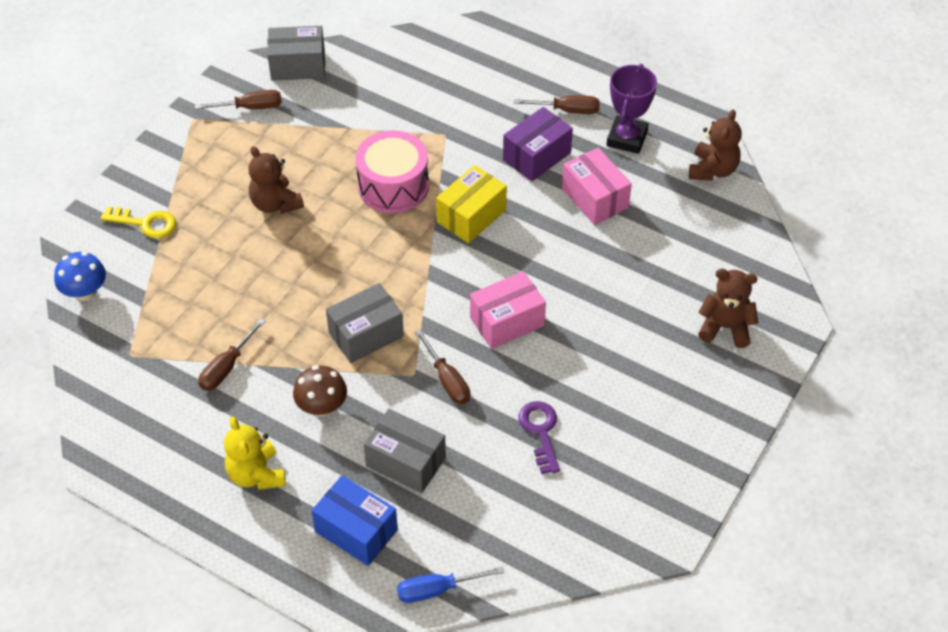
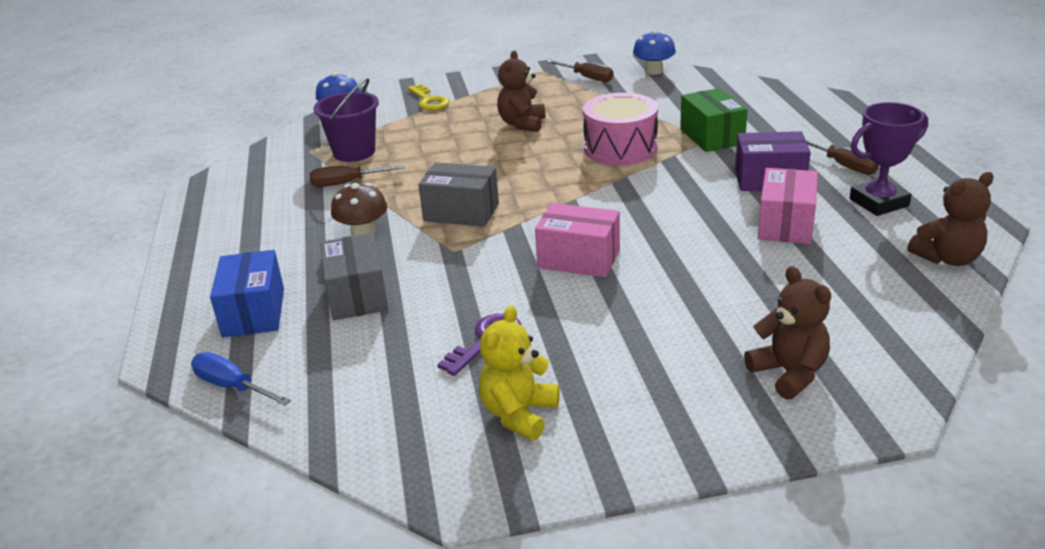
camera: 50 degrees right, 20 degrees down
(176, 330) = (354, 152): none -> purple bucket
(256, 474) = (260, 243): yellow teddy bear -> yellow teddy bear (519, 414)
(298, 66) = (654, 71): grey box -> blue mushroom
(444, 130) = (711, 136): none -> green box
(447, 380) = (472, 267): brown screwdriver -> none
(471, 216) = (654, 188): yellow box -> none

